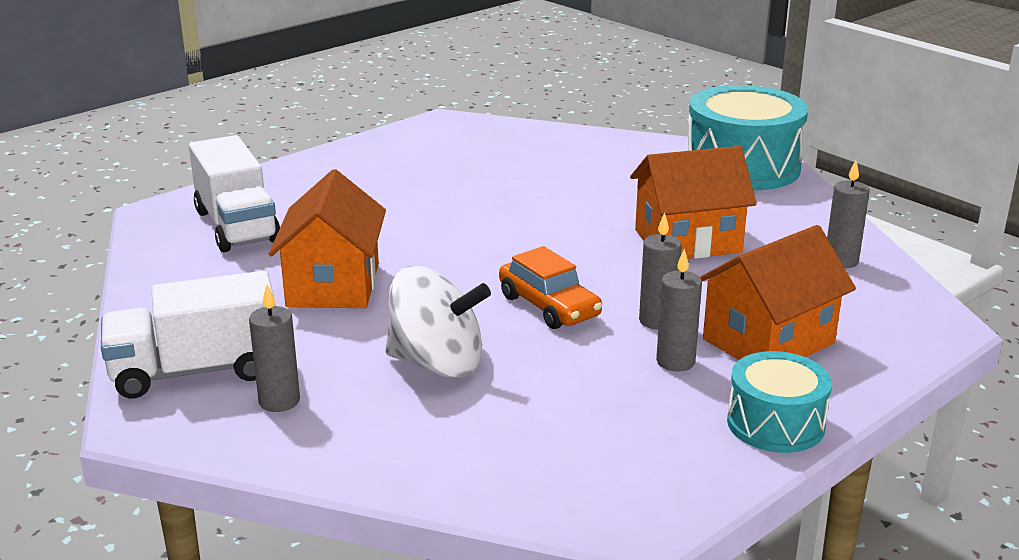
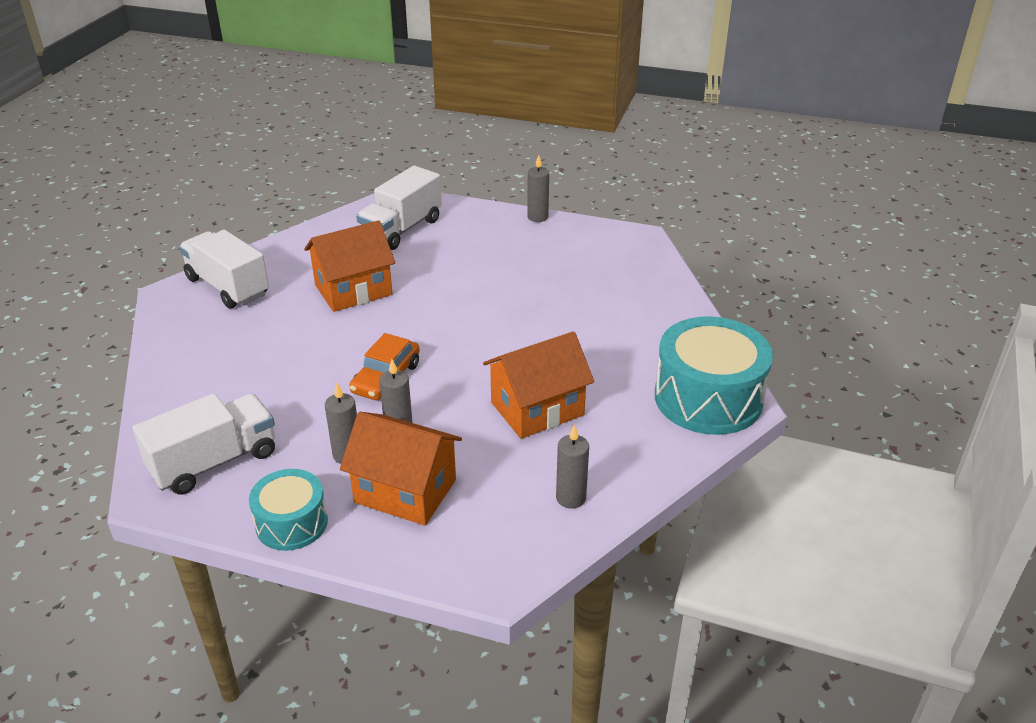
camera: 60 degrees right, 10 degrees up
(279, 401) = (212, 324): grey candle -> grey candle (537, 217)
(437, 364) = (284, 361): white spinning top -> none
(610, 457) = (214, 462): none -> white truck
(687, 241) = (537, 409): orange house -> orange house turned 75 degrees counterclockwise

